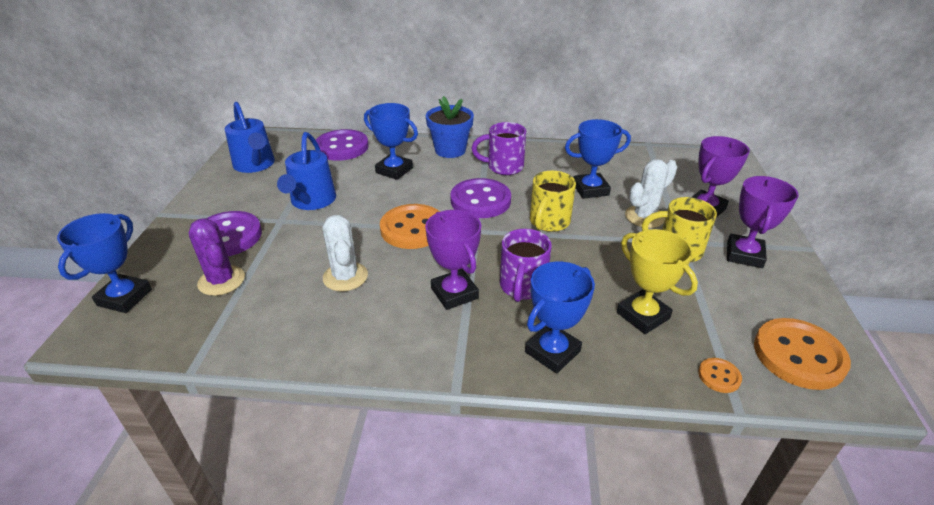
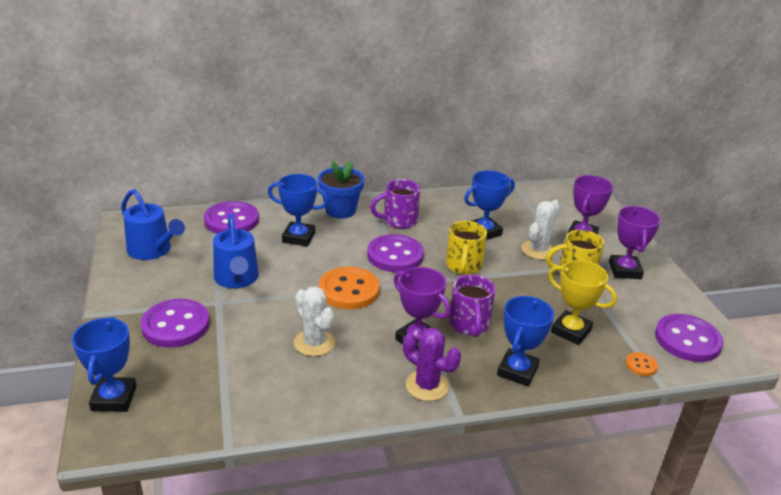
camera: 20 degrees left, 5 degrees down
(221, 281) = (200, 366): purple cactus -> purple cactus (427, 386)
(798, 355) = (687, 340): orange button -> purple button

